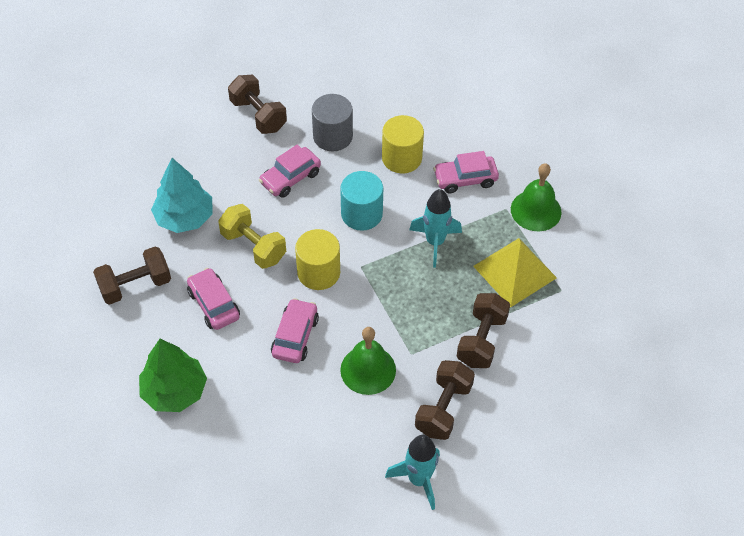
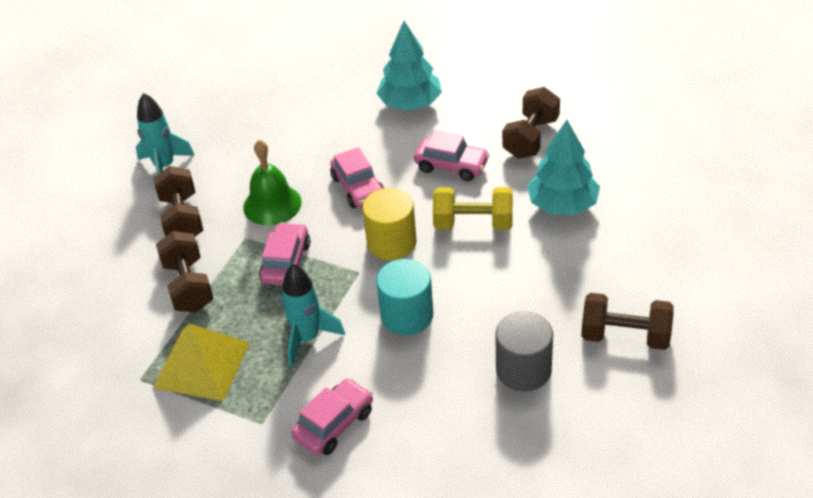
camera: 145 degrees right, 10 degrees down
(174, 391) = (410, 103): green tree -> turquoise tree
(290, 178) = (514, 300): pink car -> pink car (286, 262)
(402, 158) = (425, 399): yellow cylinder -> none
(536, 210) = (226, 443): green bell -> none

